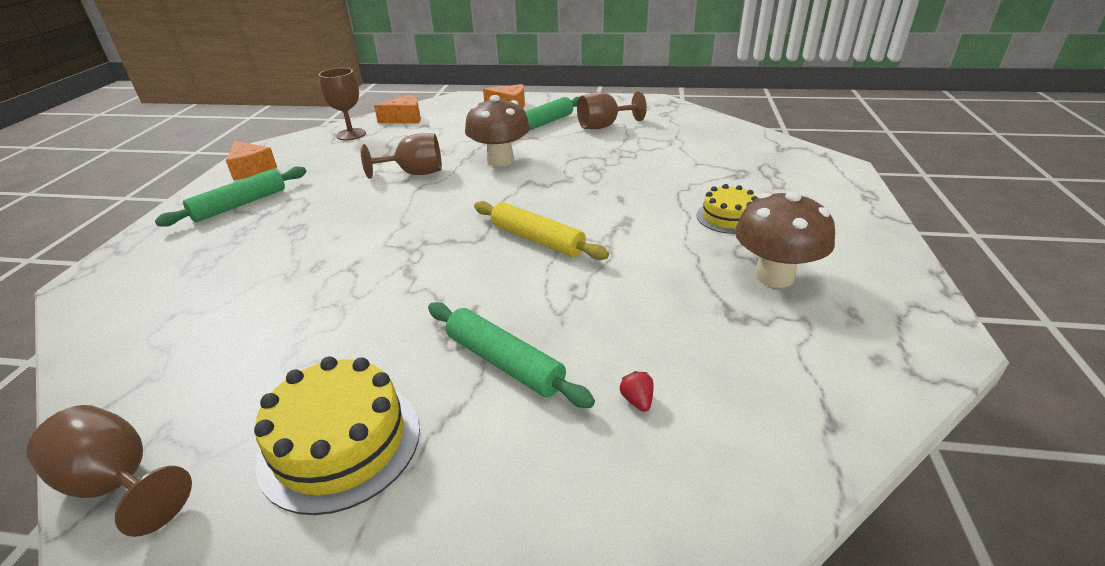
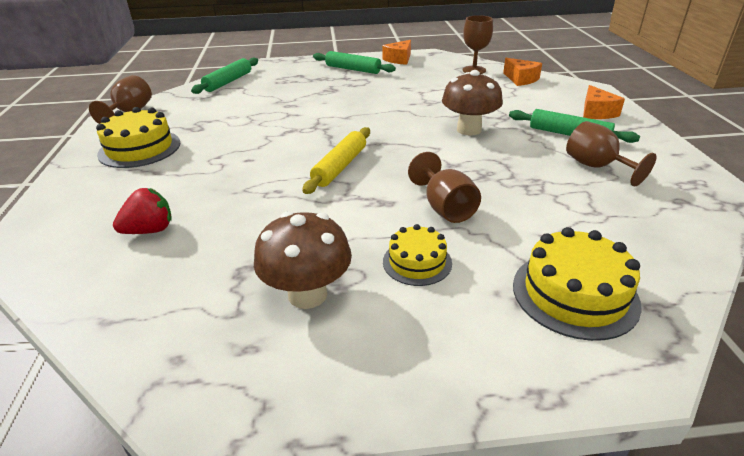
camera: 75 degrees right, 0 degrees up
(414, 173) = (423, 104): brown goblet -> brown goblet (445, 208)
(504, 362) = (194, 179): green rolling pin -> green rolling pin (228, 82)
(637, 400) = (150, 230): red strawberry -> red strawberry, size x2.00
(768, 167) = (574, 294): none -> yellow cake

